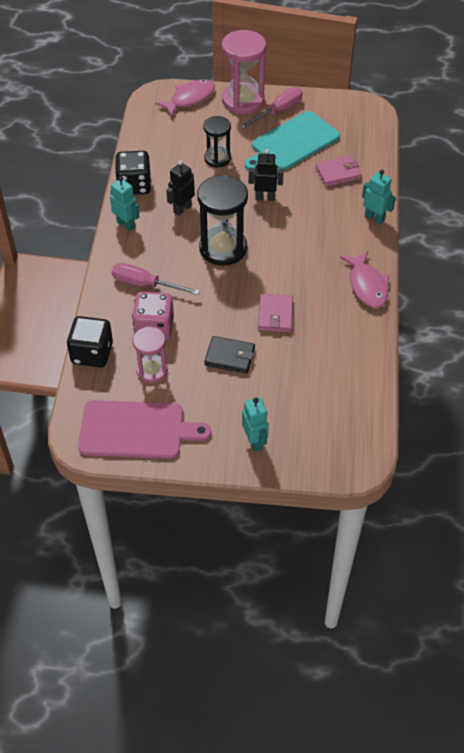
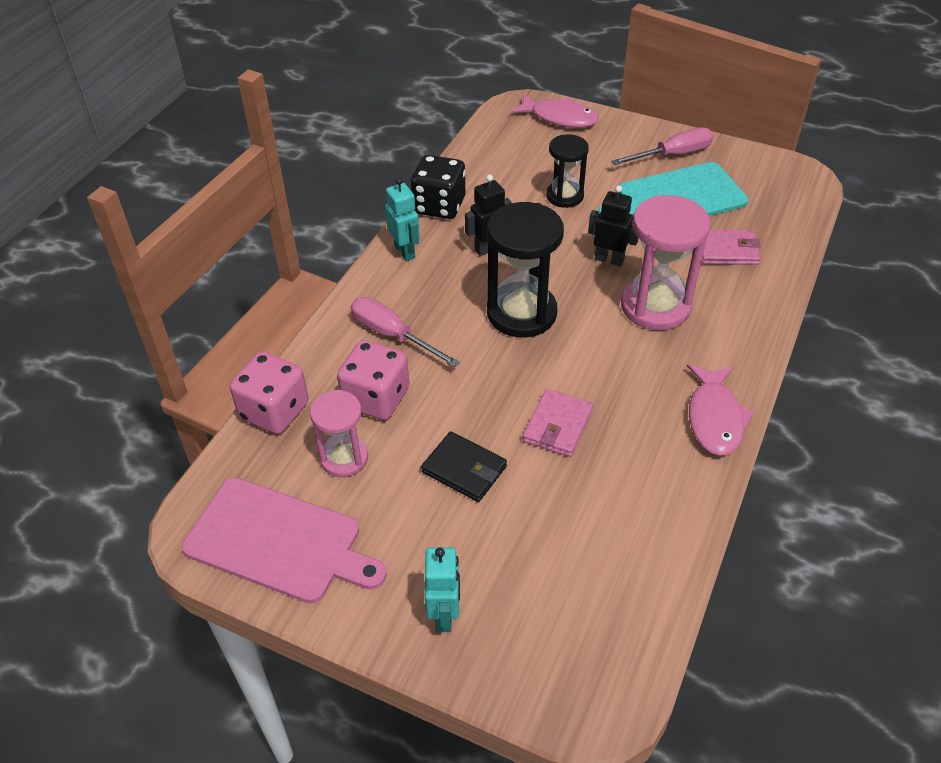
camera: 20 degrees right, 5 degrees down
(92, 353) = (274, 411): black dice -> pink dice
(189, 98) = (559, 118): pink fish -> pink fish turned 45 degrees clockwise
(243, 100) = (629, 133): pink hourglass -> pink hourglass (655, 306)
(374, 218) = (761, 323): turquoise robot -> none

